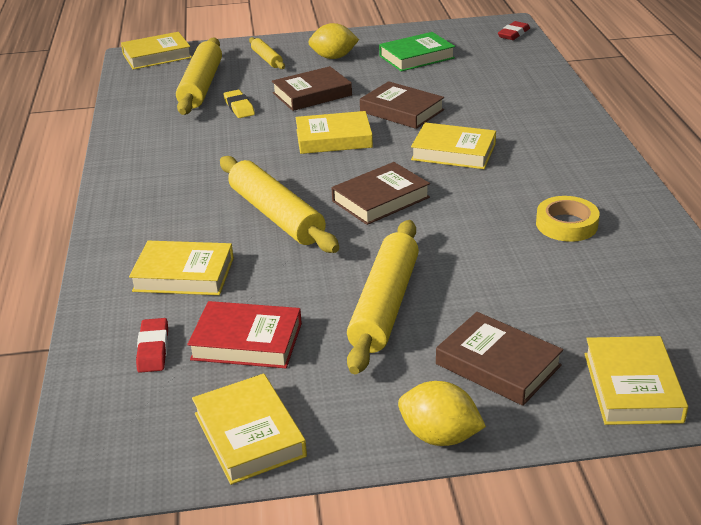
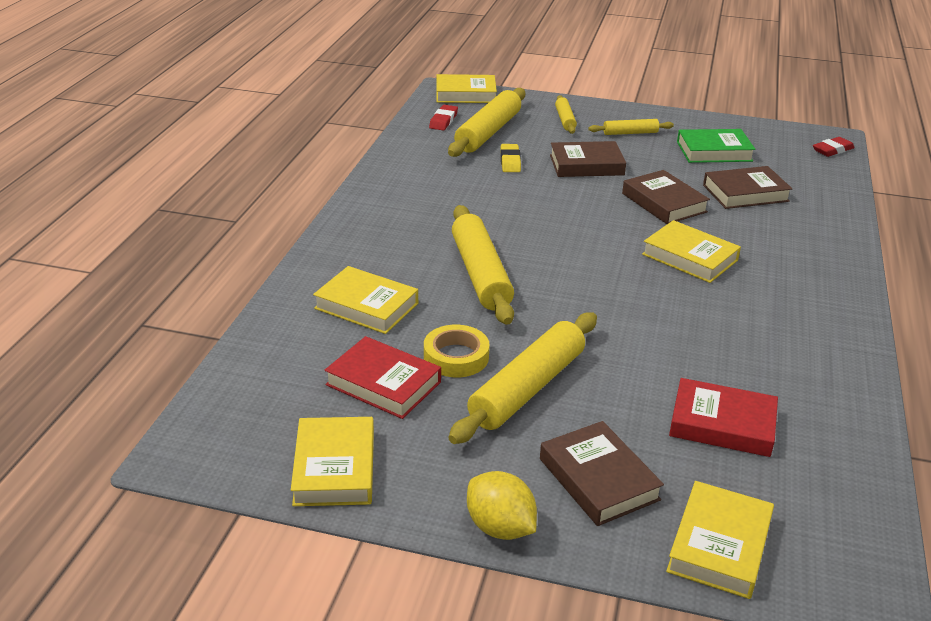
camera: 20 degrees right, 0 degrees up
(153, 349) = (301, 365): red eraser -> red eraser (443, 121)
(333, 57) = (630, 133): yellow lemon -> yellow rolling pin
(333, 139) = (580, 214): yellow book -> none
(380, 199) = (587, 285): brown book -> brown book (745, 193)
(566, 224) = (759, 362): yellow tape -> yellow tape (456, 357)
(570, 285) = (722, 424): none -> red book

